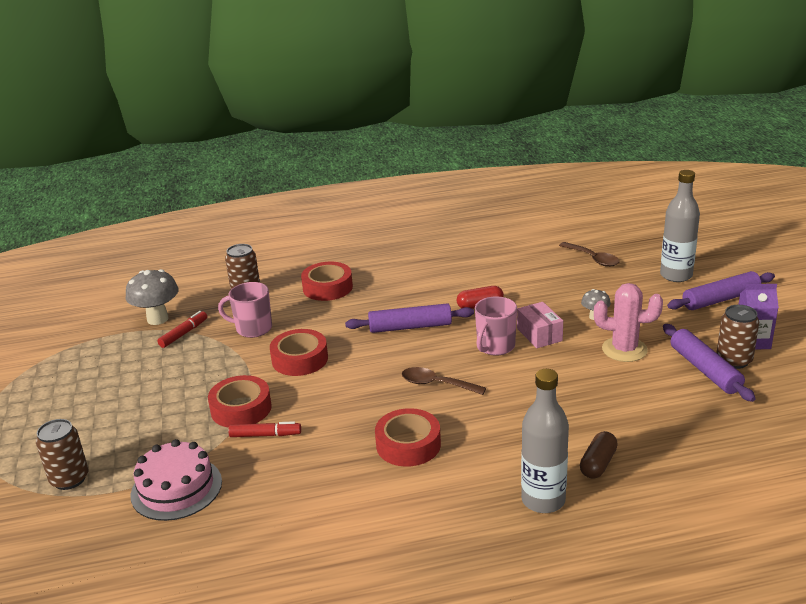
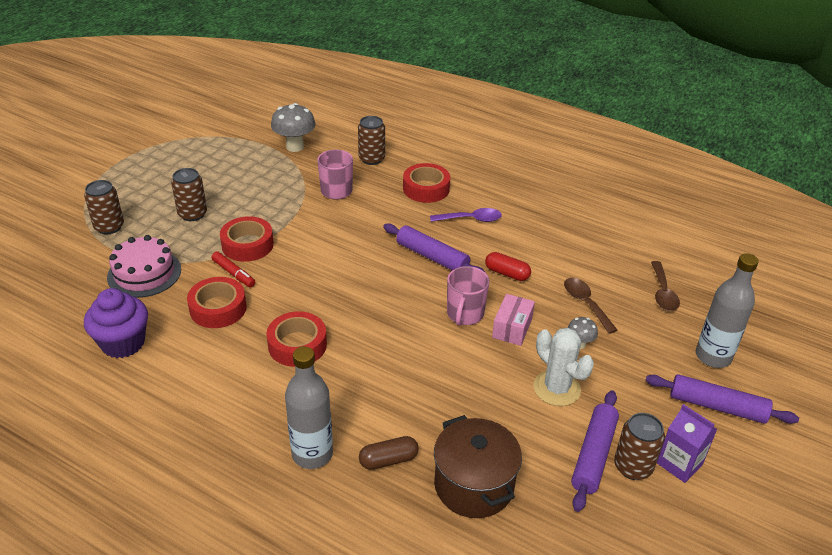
camera: 40 degrees right, 10 degrees up
(144, 419) = (192, 214): none -> brown can
(183, 334) = (293, 167): red marker -> none
(252, 548) = (123, 343): none -> purple cupcake
(300, 359) = (329, 233): red tape -> red tape (218, 308)
(397, 288) = (471, 219): none -> purple spoon
(436, 384) = (381, 314): brown spoon -> brown spoon (585, 303)
(495, 347) = (465, 314): pink mug -> pink mug turned 60 degrees counterclockwise
(624, 349) = (556, 388): pink cactus -> white cactus
(671, 436) = (474, 485): none -> brown pot

